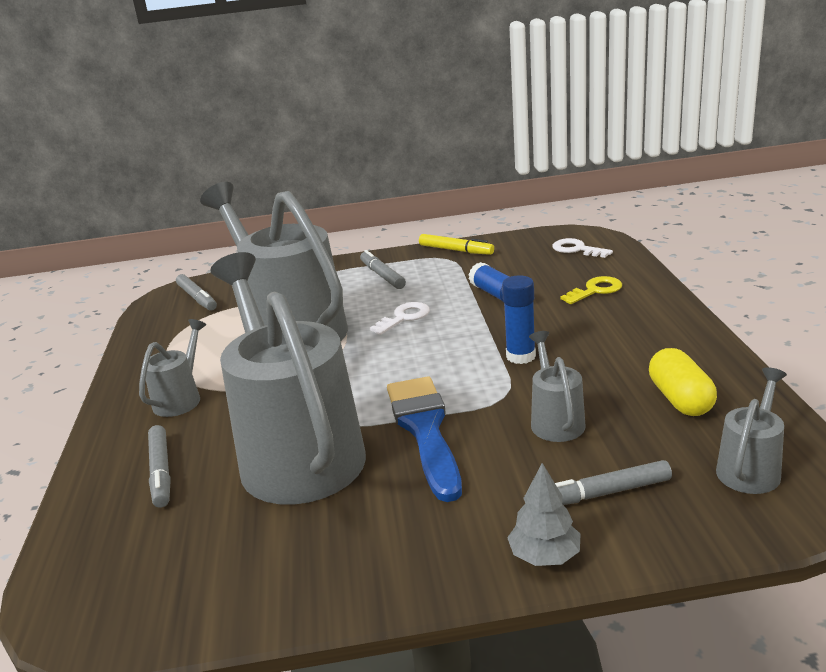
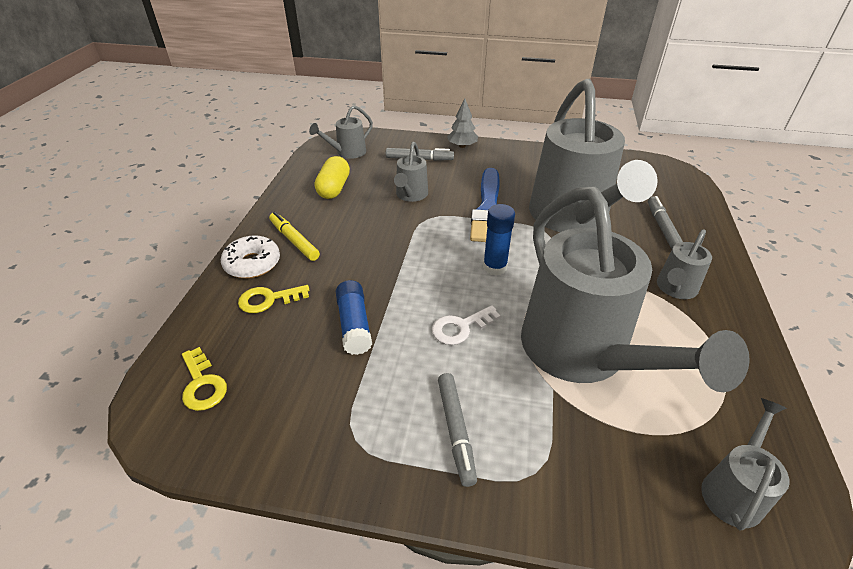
camera: 165 degrees left, 15 degrees up
(197, 298) = (733, 489): grey marker -> grey watering can
(456, 250) = (330, 459): yellow marker -> yellow marker (294, 240)
(521, 356) = (393, 246): blue glue stick -> blue glue stick (494, 267)
(576, 249) = (202, 384): white key -> yellow key
(652, 305) = (252, 263): none -> white donut

